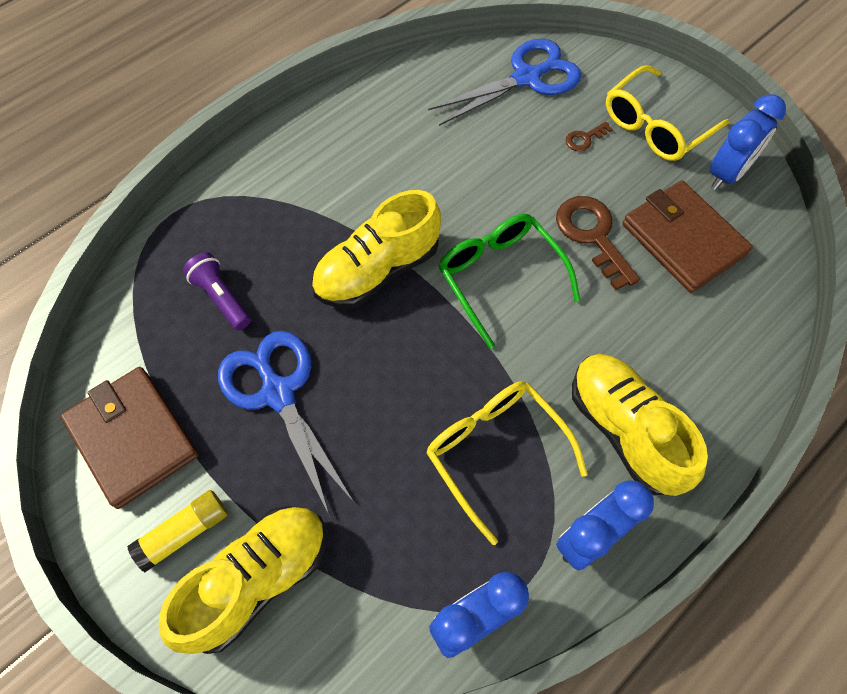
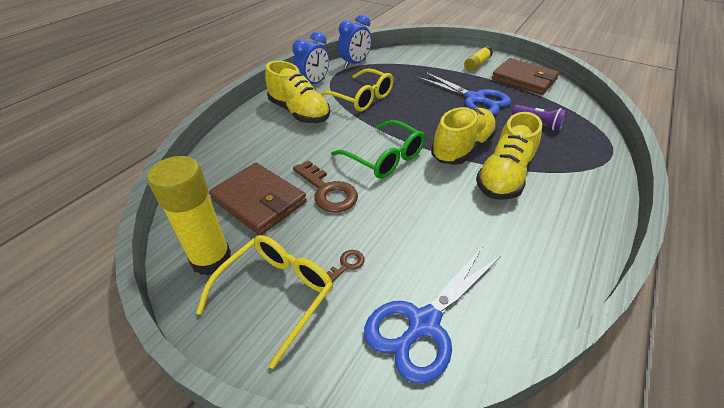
camera: 165 degrees right, 20 degrees down
(257, 580) = (440, 60): yellow shoe -> yellow shoe (504, 177)
(727, 174) = (211, 259): blue clock -> yellow glue stick

